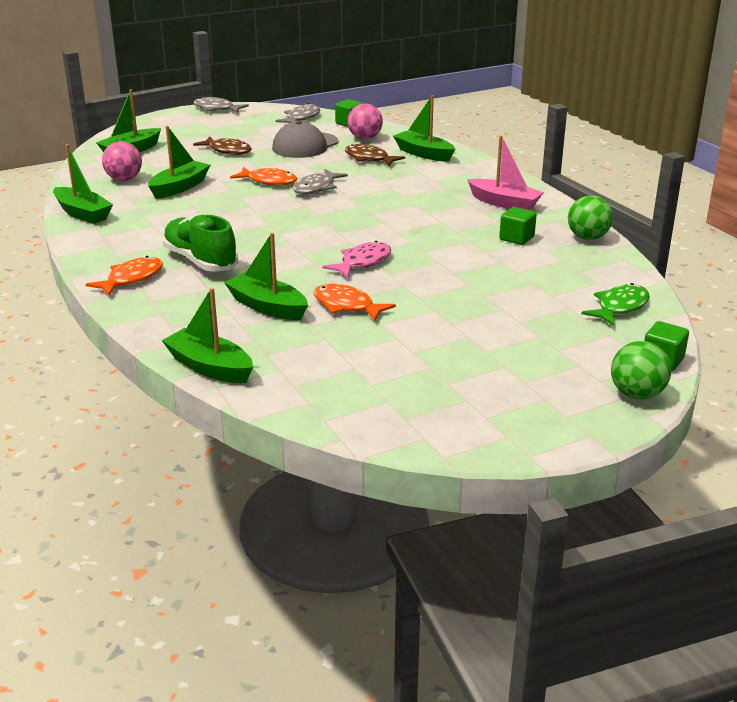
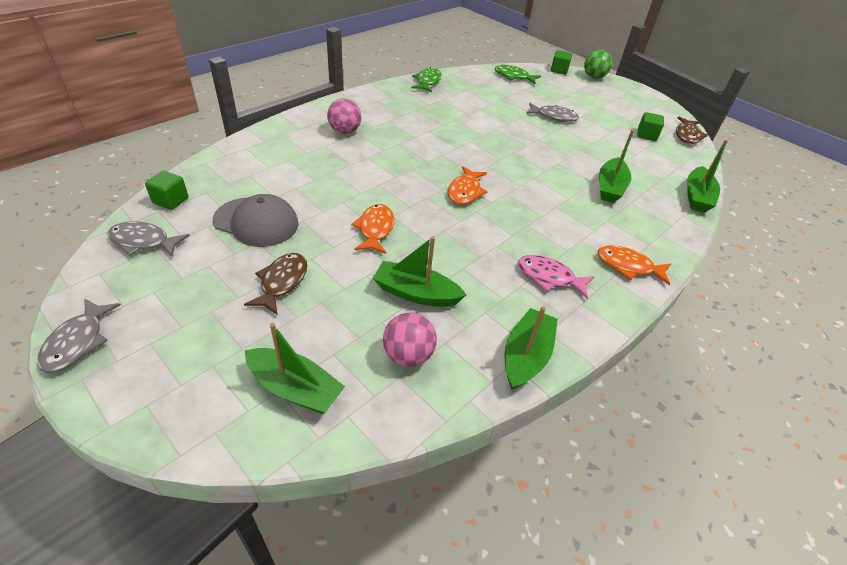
camera: 110 degrees left, 15 degrees up
(200, 261) = (570, 234): green shoe -> none
(316, 188) = (383, 197): grey fish -> grey fish (554, 117)
(346, 306) = (582, 157): orange fish -> orange fish (465, 191)
(362, 262) = (517, 157): pink fish -> pink fish (549, 277)
(365, 138) = (227, 184): pink ball -> pink ball (345, 131)
(369, 159) = (293, 175): brown fish -> brown fish (687, 135)
(424, 154) = (274, 146): green boat -> none
(504, 203) = (381, 108): pink boat -> none
(516, 238) = (442, 103): green cube -> green cube (646, 135)
(587, 238) = (427, 82): green ball -> green fish

